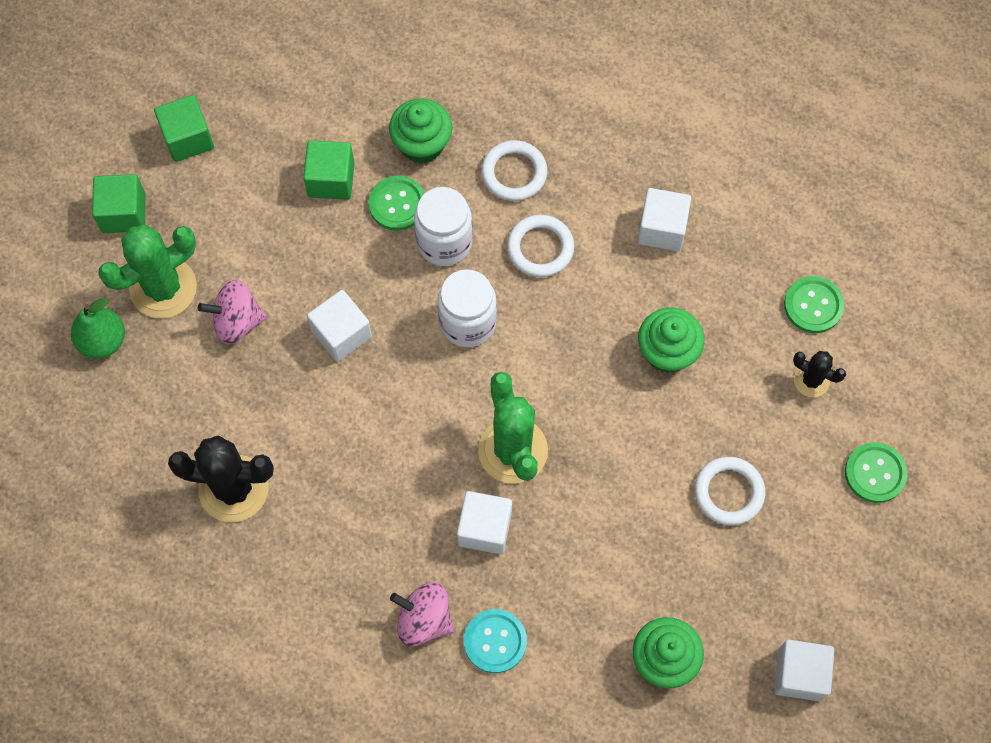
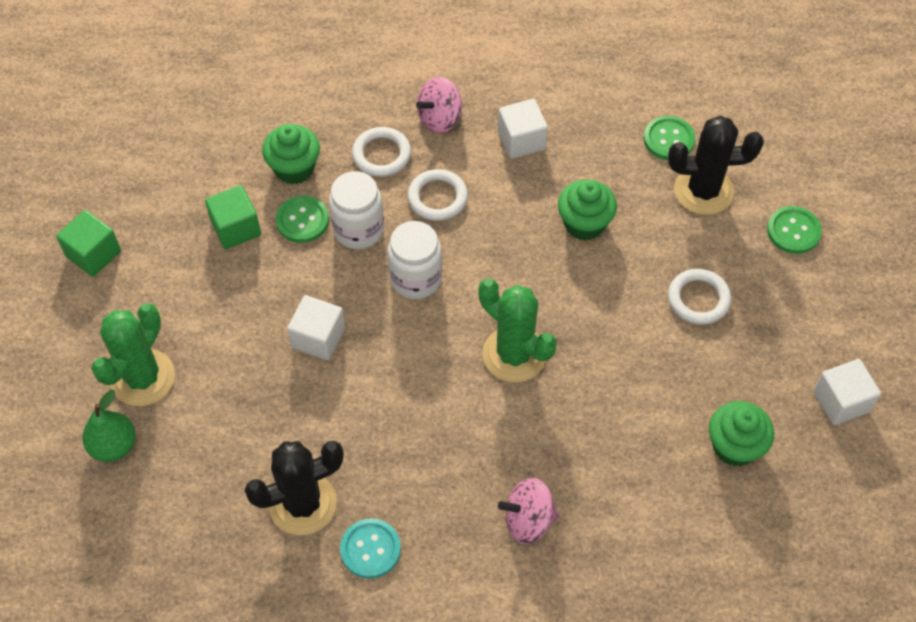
camera: 30 degrees left, 10 degrees down
(124, 213) = (71, 337): green cube -> none
(237, 321) = (223, 372): pink spinning top -> pink spinning top (439, 119)
(484, 528) = (530, 424): white cube -> none
(495, 641) = (596, 505): turquoise button -> turquoise button (370, 549)
(811, 380) = (703, 191): black cactus -> black cactus, size x1.90

